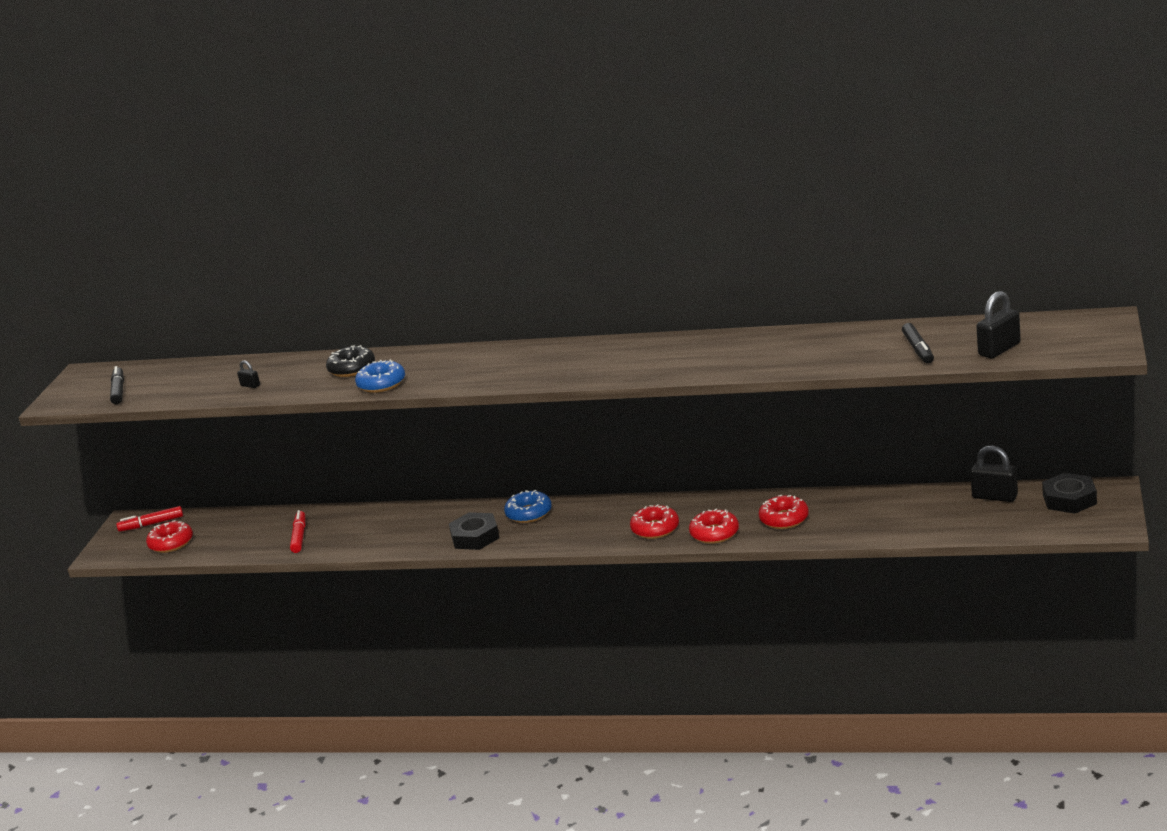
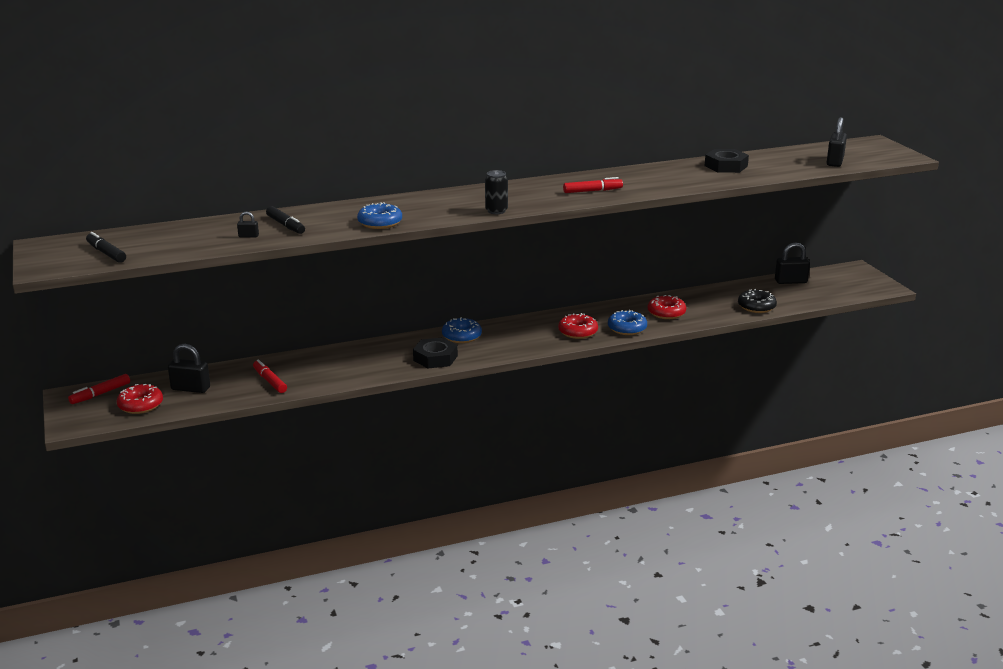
camera: 35 degrees left, 0 degrees up
(227, 532) = (190, 388): none -> black padlock
(352, 368) = (334, 216): black donut -> black donut (756, 307)
(510, 381) = (496, 211): none -> black can
(645, 364) = (592, 191): none -> red marker
(714, 533) = (627, 328): red donut -> blue donut
(918, 349) = (781, 166): black marker -> black marker (286, 225)
(1069, 499) = (839, 277): black nut -> black nut (726, 166)

